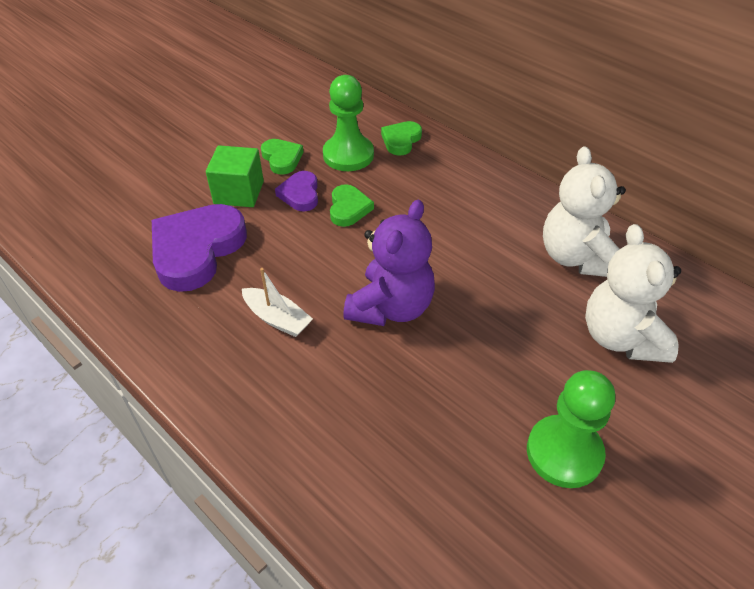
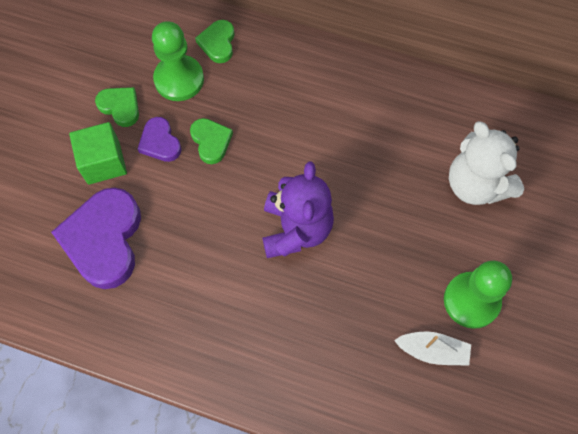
camera: 25 degrees left, 20 degrees up
(277, 318) = (212, 278): white boat -> white boat (432, 350)
(576, 257) = (417, 119): white teddy bear -> none

